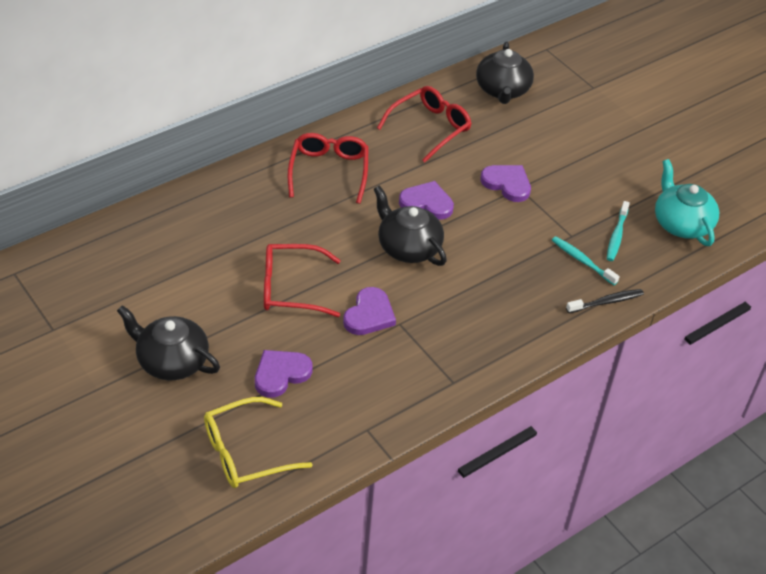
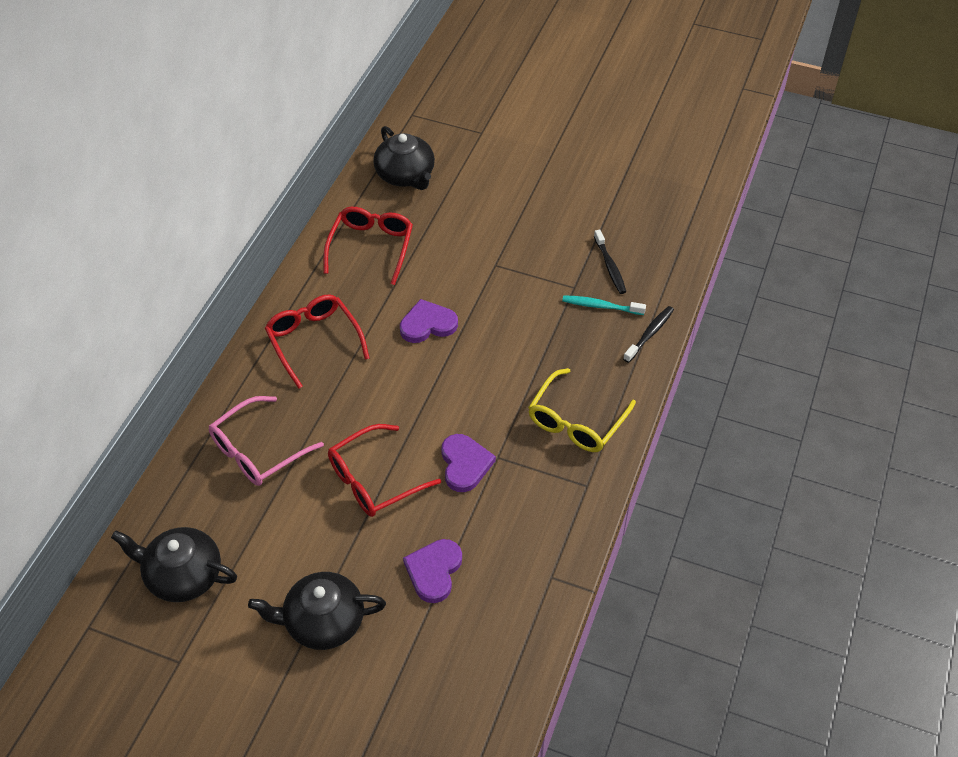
camera: 30 degrees left, 5 degrees up
(225, 223) = (258, 450): none -> pink glasses
(246, 452) = (465, 667): yellow glasses -> yellow glasses (576, 421)
(408, 247) = (446, 377): black teapot -> black teapot (183, 575)
(507, 184) = (482, 267): purple heart -> none
(617, 235) = (610, 266): turquoise toothbrush -> black toothbrush
(681, 224) = (651, 226): turquoise teapot -> none

